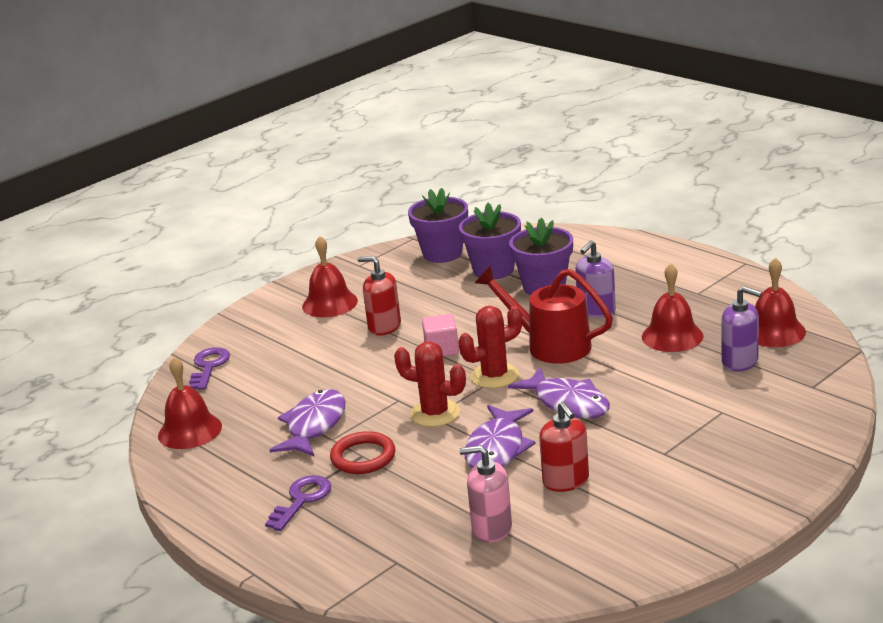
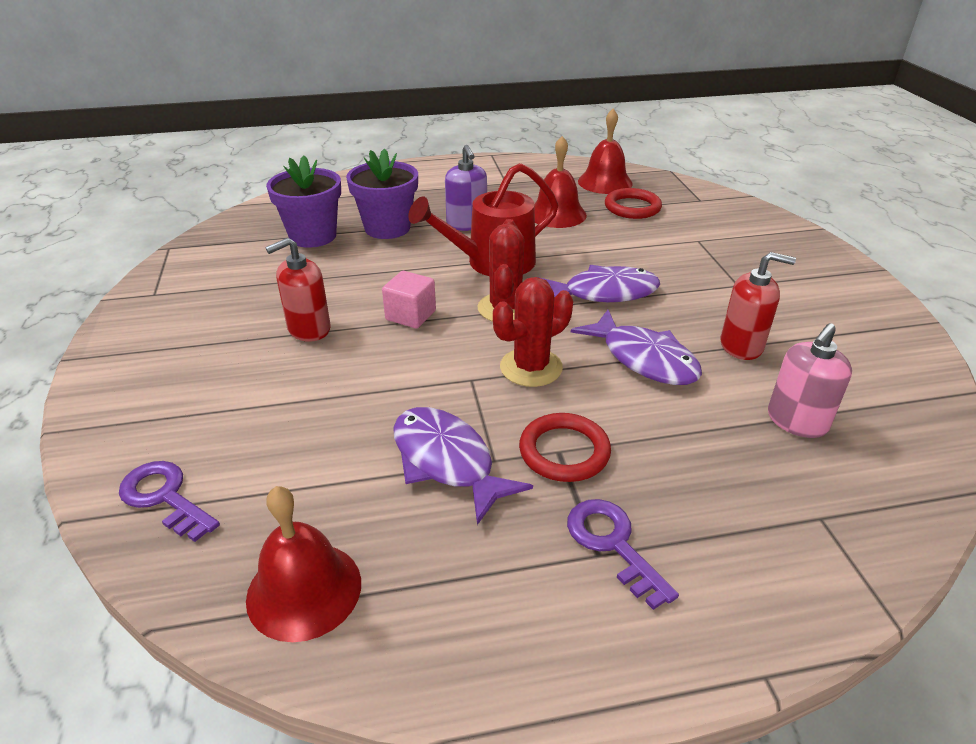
camera: 60 degrees left, 10 degrees up
(330, 303) = (195, 342): red bell -> none
(442, 253) = (231, 246): purple flower pot -> none
(740, 362) = (632, 207): purple soap dispenser -> red ring

